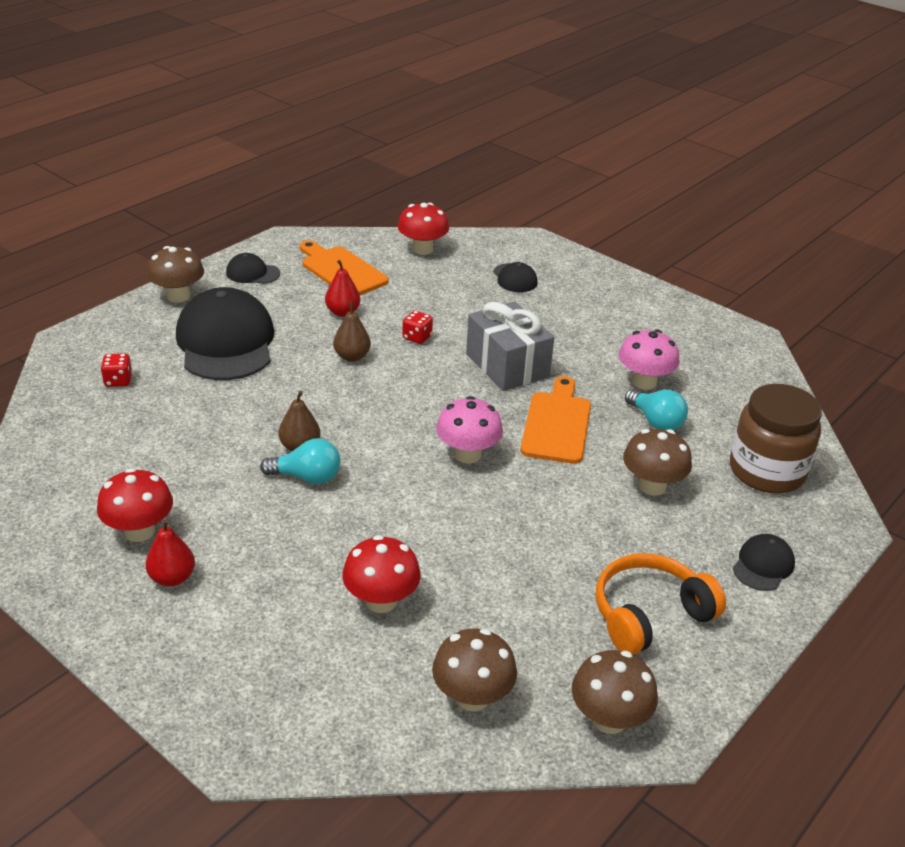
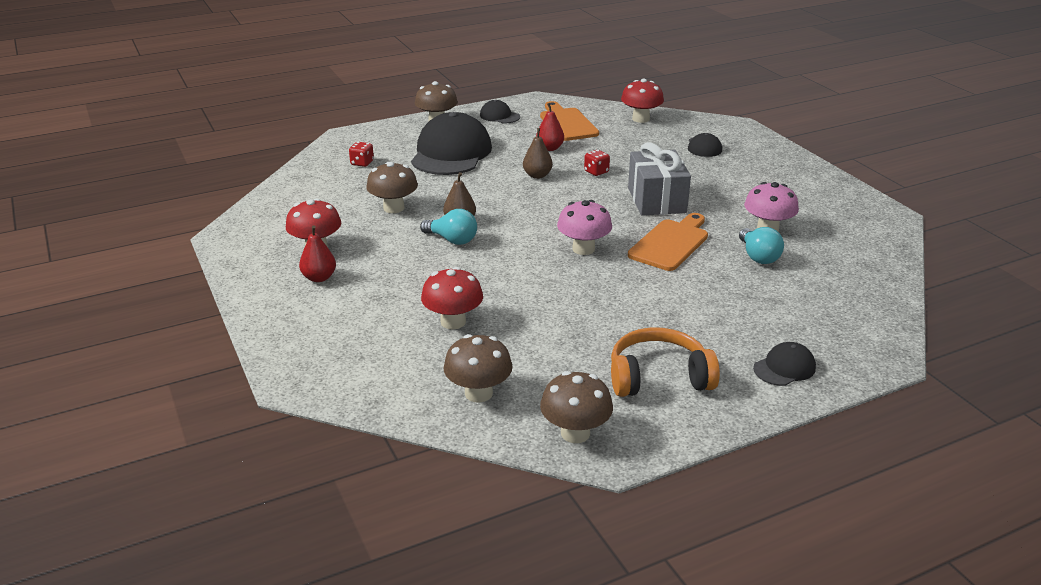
camera: 25 degrees right, 5 degrees down
(652, 486) = (723, 297): brown mushroom -> brown mushroom (394, 208)
(766, 471) = (836, 307): brown jar -> none

